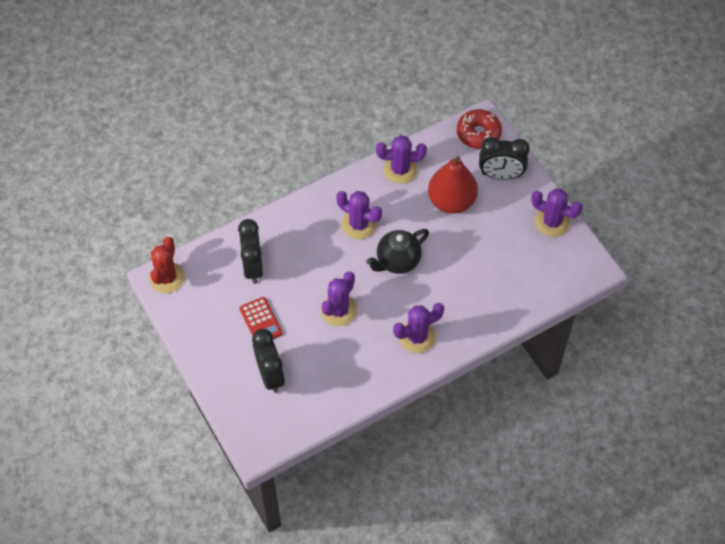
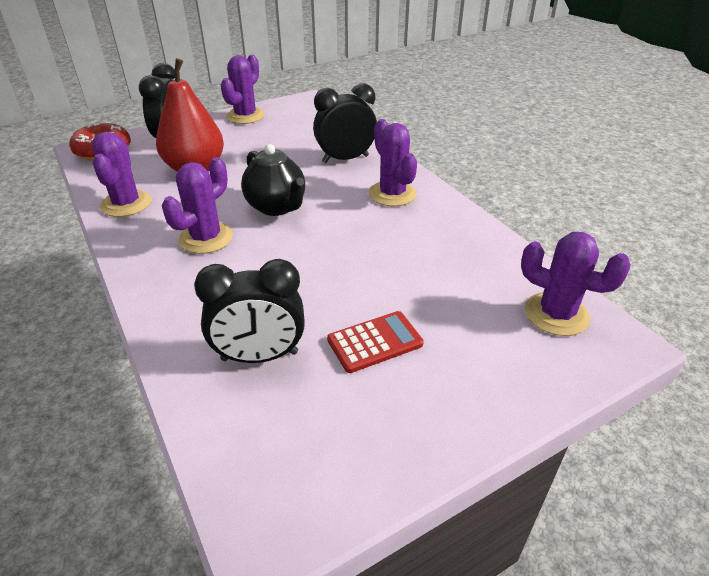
camera: 90 degrees left, 20 degrees down
(167, 278) = (262, 511): red cactus -> none
(270, 375) = (479, 327): black clock -> black clock (345, 159)
(339, 310) = (353, 256): purple cactus -> purple cactus (556, 314)

